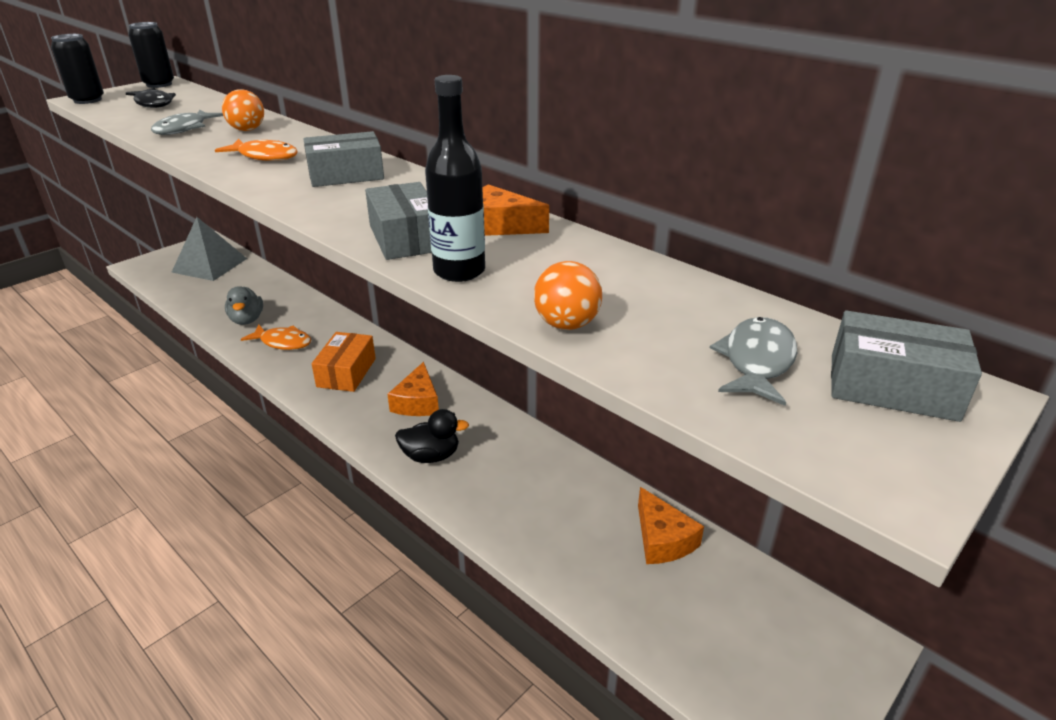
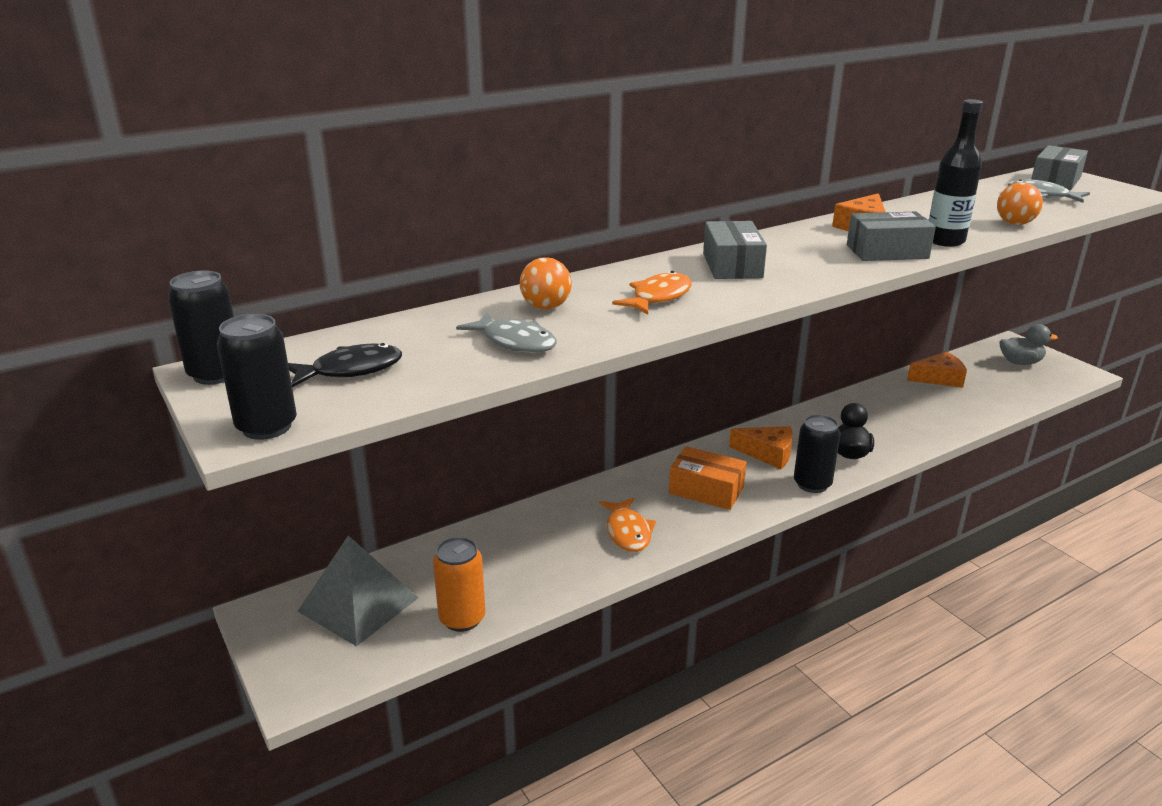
camera: 75 degrees left, 5 degrees down
(189, 297) = (462, 618): none -> orange can
(247, 320) = (558, 561): grey duck -> grey duck (1020, 362)
(283, 342) = (628, 532): orange fish -> orange fish turned 135 degrees clockwise
(364, 432) = (812, 484): none -> black can

